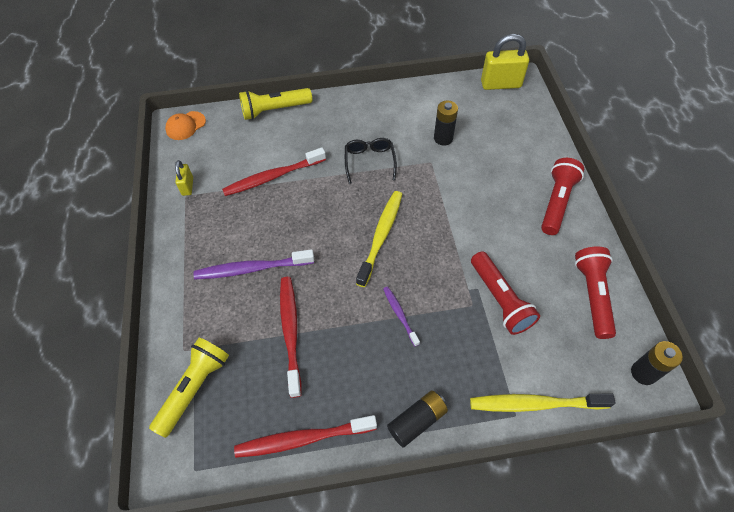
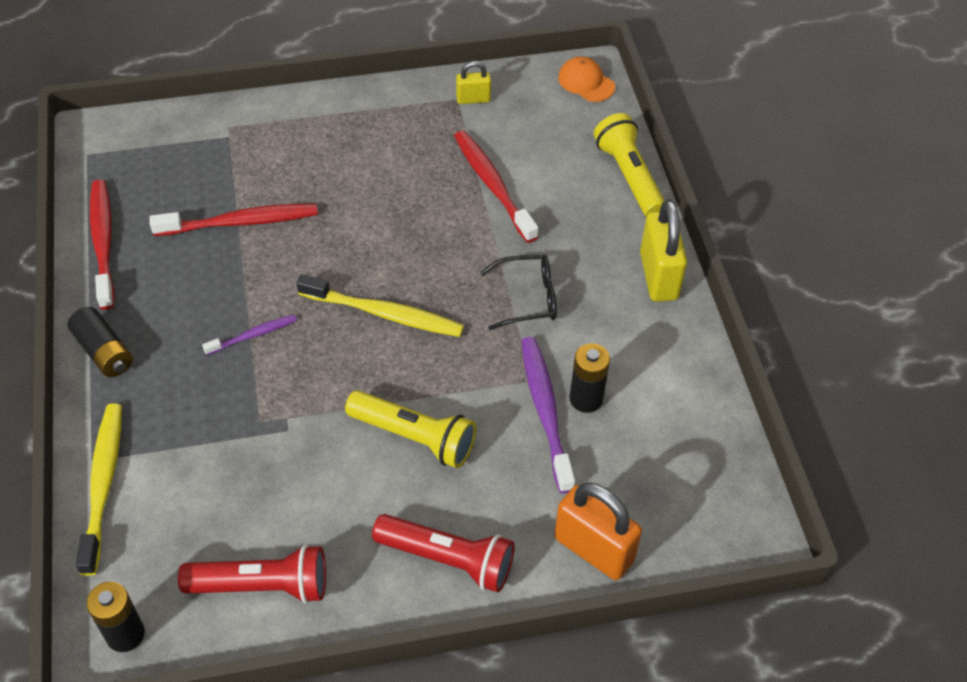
camera: 85 degrees right, 5 degrees down
(194, 388) = (179, 143): yellow flashlight -> yellow flashlight (414, 437)
(252, 269) = (336, 177): purple toothbrush -> purple toothbrush (545, 411)
(500, 84) = (737, 500): yellow padlock -> yellow padlock (658, 276)
(500, 299) = (266, 457): red flashlight -> none
(539, 140) = (593, 549): none -> orange padlock

